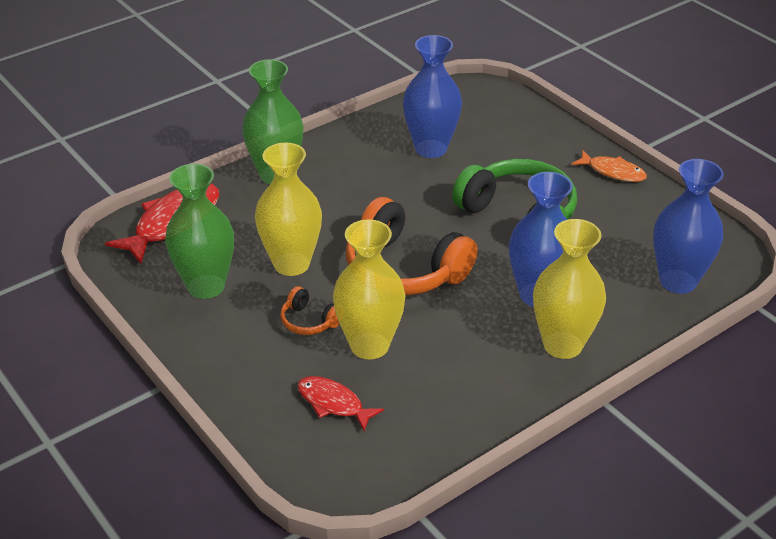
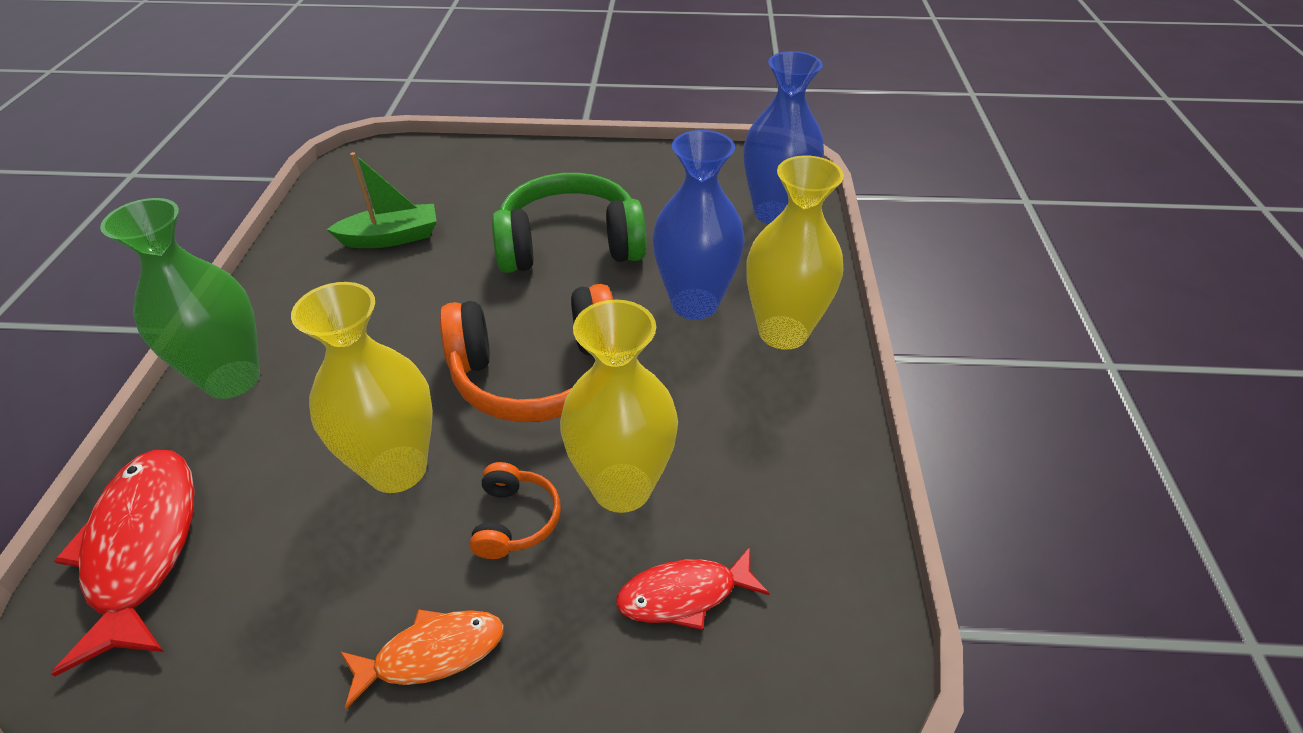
camera: 50 degrees left, 5 degrees up
(206, 286) = (312, 594): green vase -> none
(309, 321) = (515, 520): orange headphones -> orange headphones turned 75 degrees counterclockwise
(431, 148) = (391, 237): blue vase -> green boat
(613, 172) = (592, 159): orange fish -> orange fish (432, 653)

